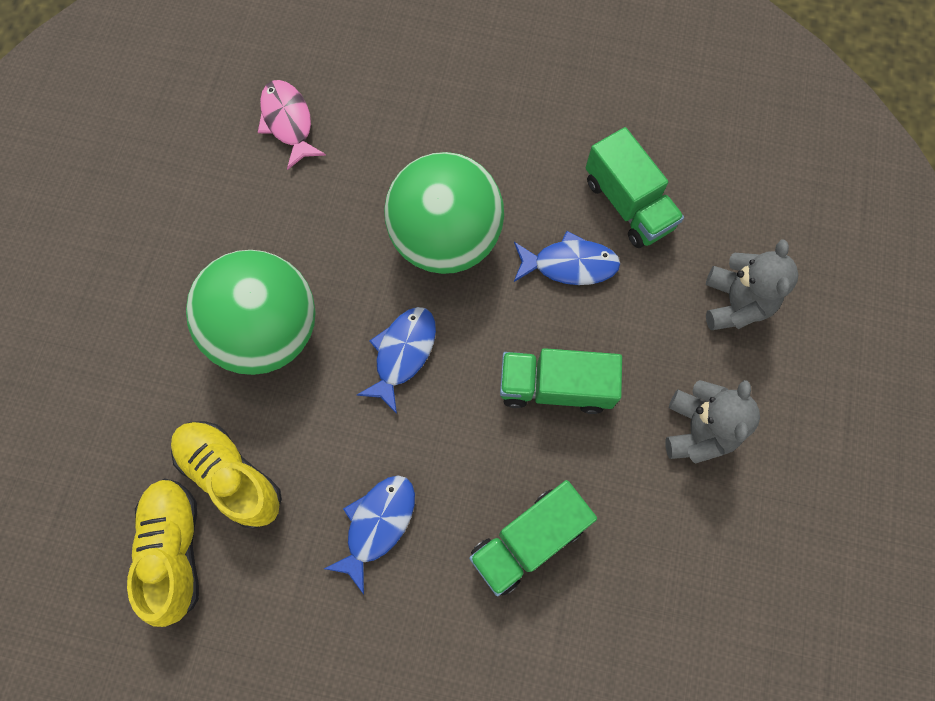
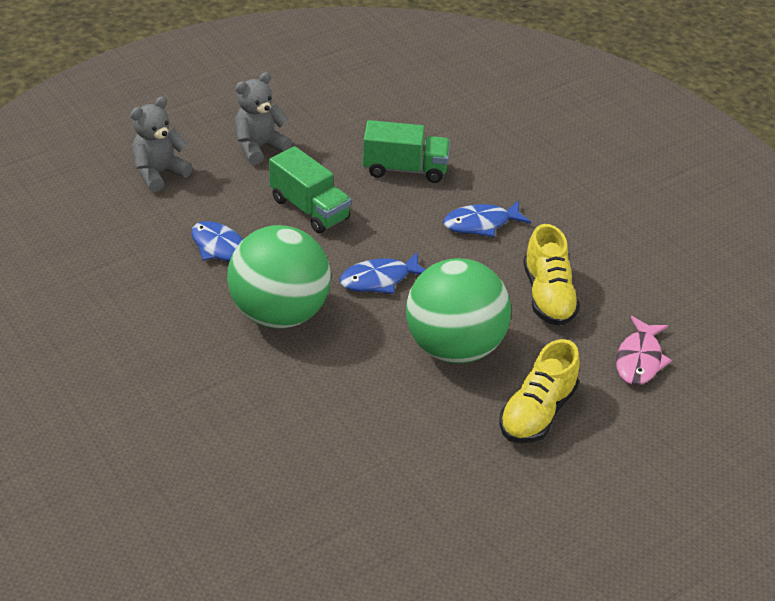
camera: 140 degrees left, 30 degrees down
(175, 549) = (613, 287): yellow shoe -> yellow shoe (537, 413)
(288, 122) = (300, 462): pink fish -> pink fish (639, 359)
(628, 204) = (143, 251): green truck -> none

